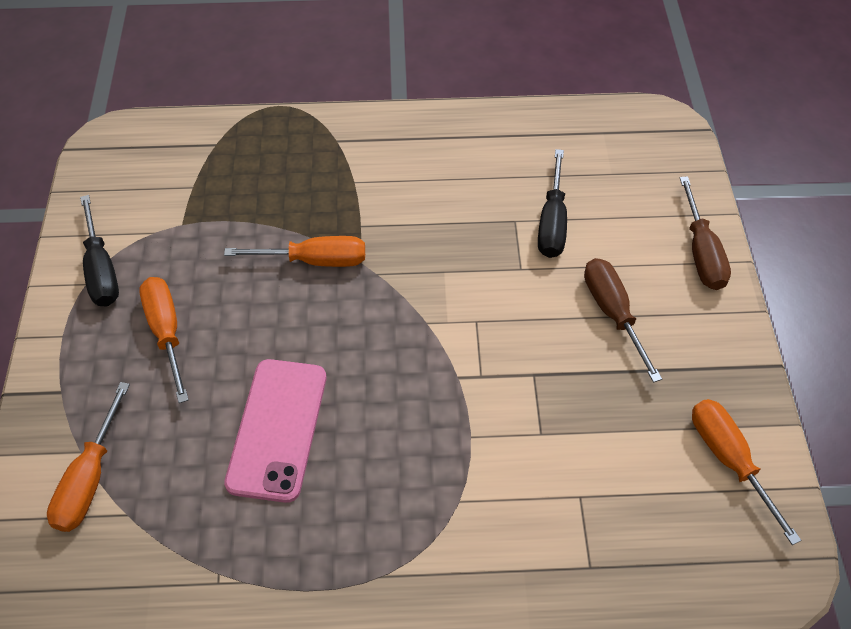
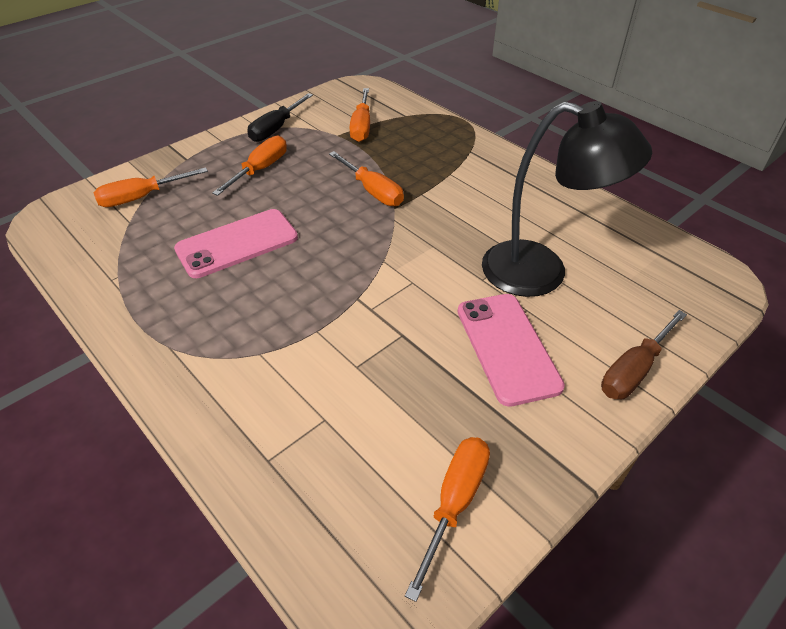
camera: 50 degrees right, 10 degrees down
(192, 194) = (361, 127): none -> orange screwdriver
(552, 223) = (541, 273): black screwdriver -> black lamp
(612, 312) = (507, 347): brown screwdriver -> pink phone

